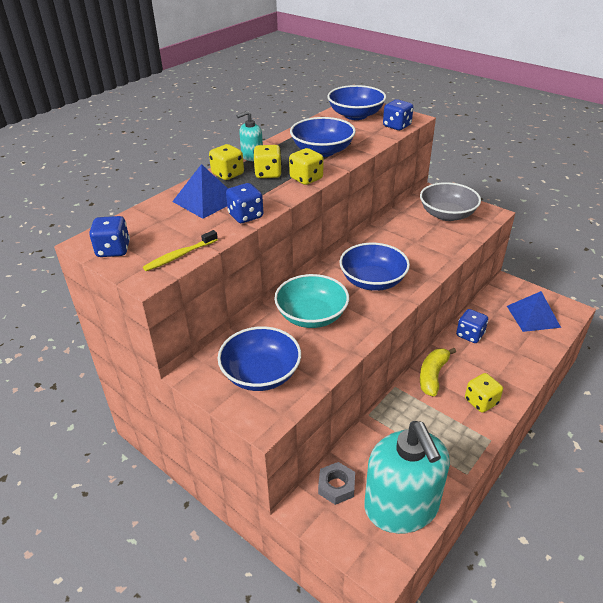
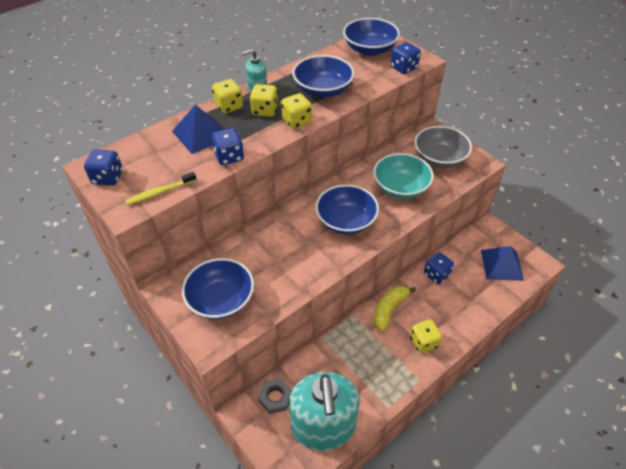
camera: 10 degrees right, 10 degrees up
(311, 316) = (281, 249): turquoise bowl -> turquoise bowl (400, 187)

